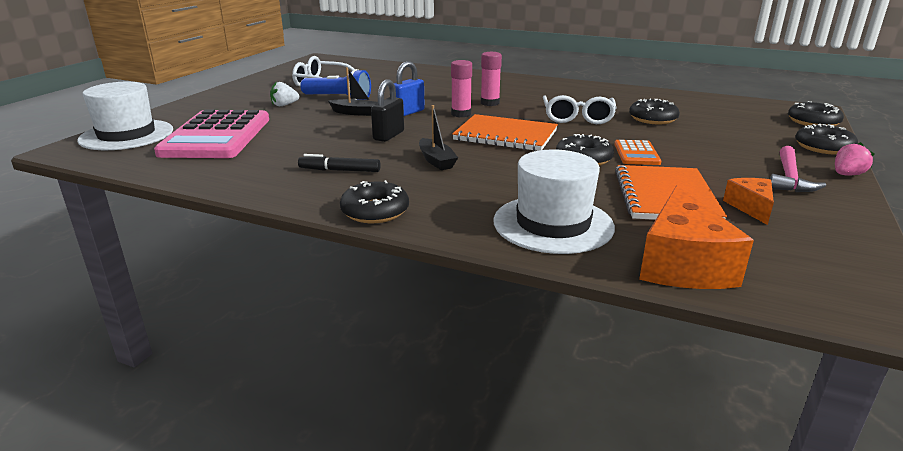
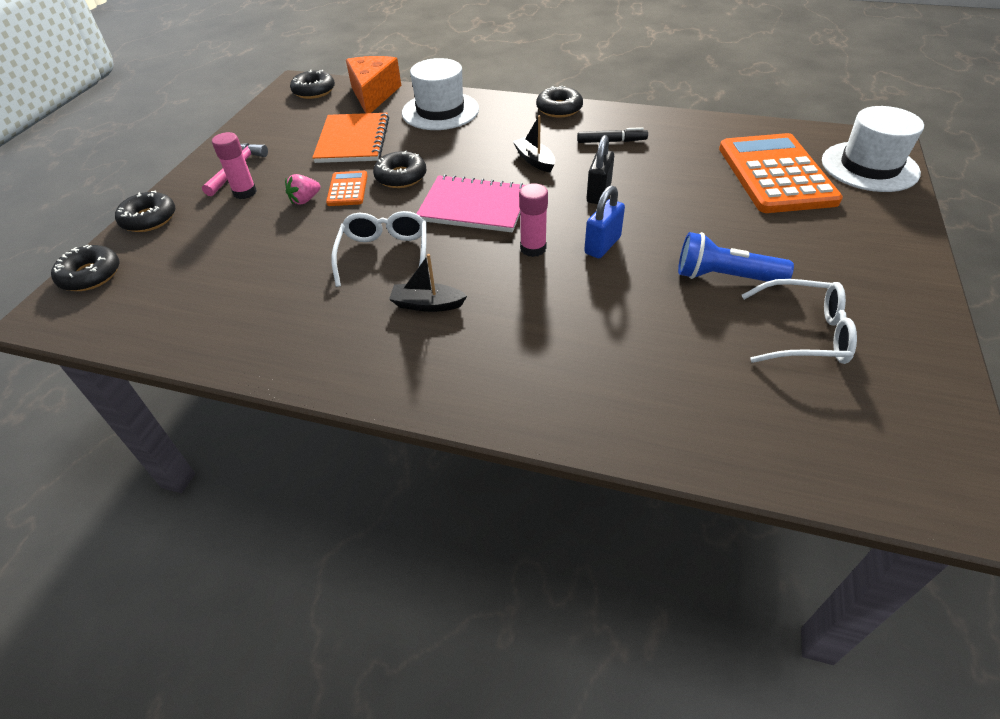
camera: 175 degrees right, 20 degrees up
(216, 136) = (775, 174): pink calculator -> orange calculator
(284, 105) = (780, 248): white strawberry -> none
(356, 113) = (668, 237): black boat -> black boat (427, 304)
(490, 103) = (499, 285): pink glue stick -> pink glue stick (245, 192)
(505, 135) = (474, 206): orange notebook -> pink notebook
(653, 119) = (289, 262): black donut -> black donut (314, 91)
(750, 207) = (298, 136): orange cheese -> none
(847, 175) = (182, 178): pink strawberry -> pink strawberry (305, 200)

